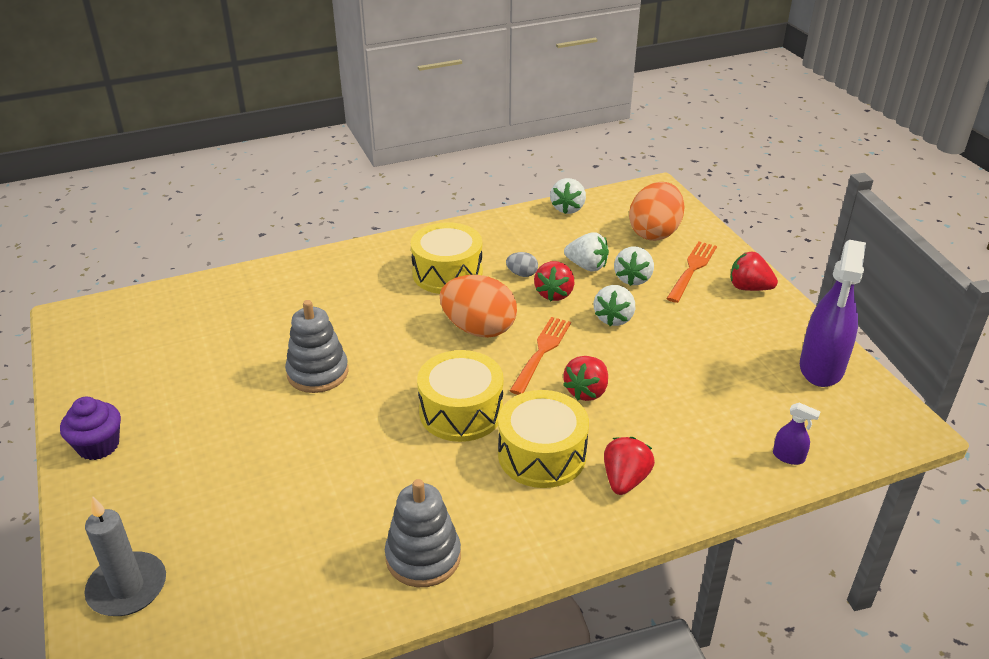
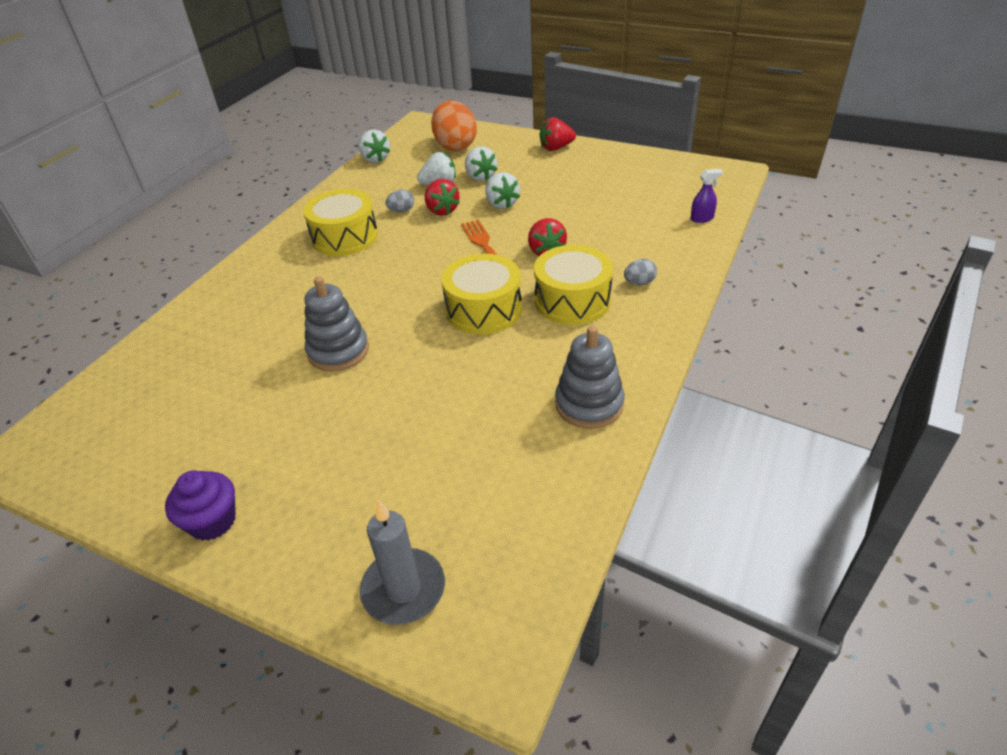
camera: 40 degrees left, 5 degrees up
(478, 329) = (421, 257): orange egg -> none
(625, 480) = (639, 283): red strawberry -> grey egg
(692, 269) = (509, 155): orange fork -> none
(821, 368) = (653, 167): purple spray bottle -> none

